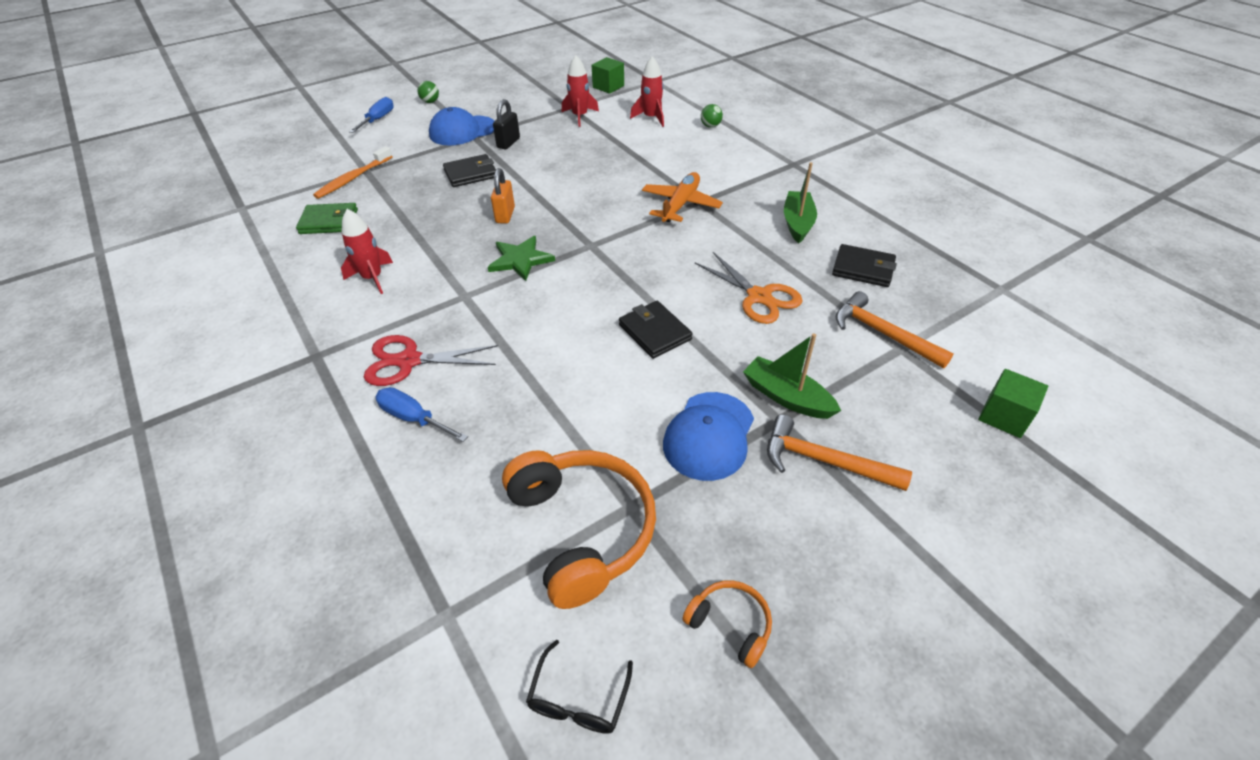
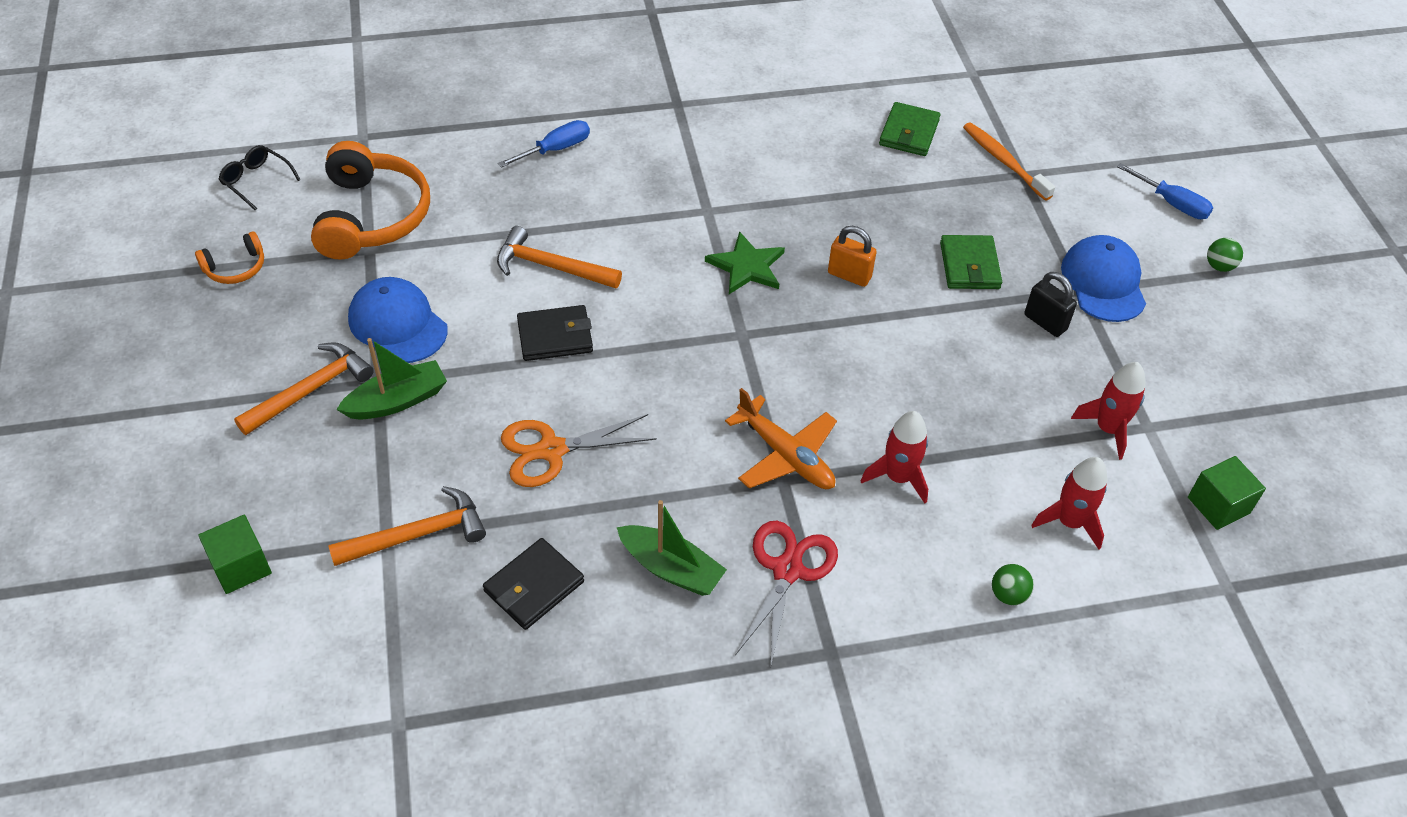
camera: 110 degrees right, 5 degrees up
(372, 278) = (778, 151): red rocket -> red rocket (898, 477)
(408, 361) = (631, 157): red scissors -> red scissors (787, 569)
(470, 174) = (969, 266): black wallet -> green wallet
(579, 362) = (551, 266): none -> orange hammer
(582, 530) = (371, 216): orange headphones -> orange headphones turned 90 degrees counterclockwise

